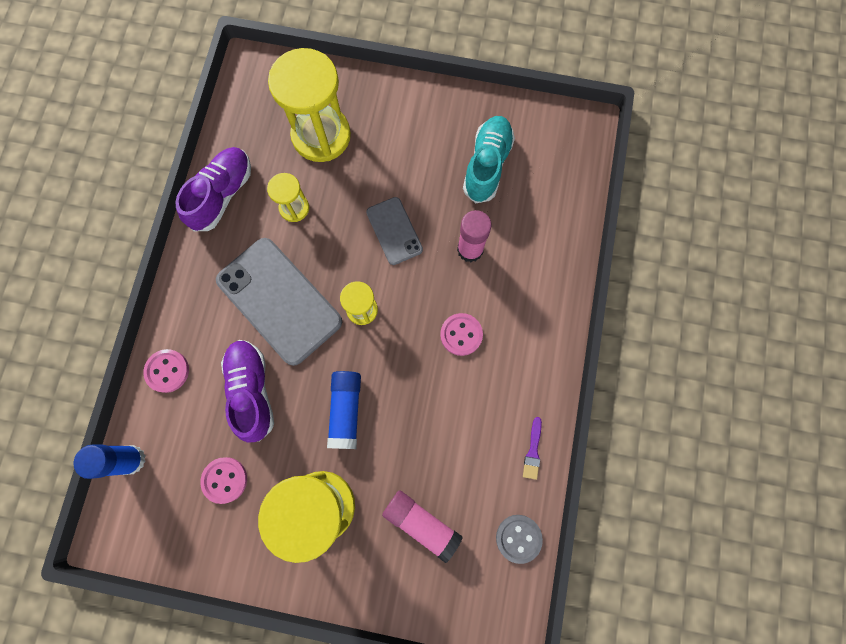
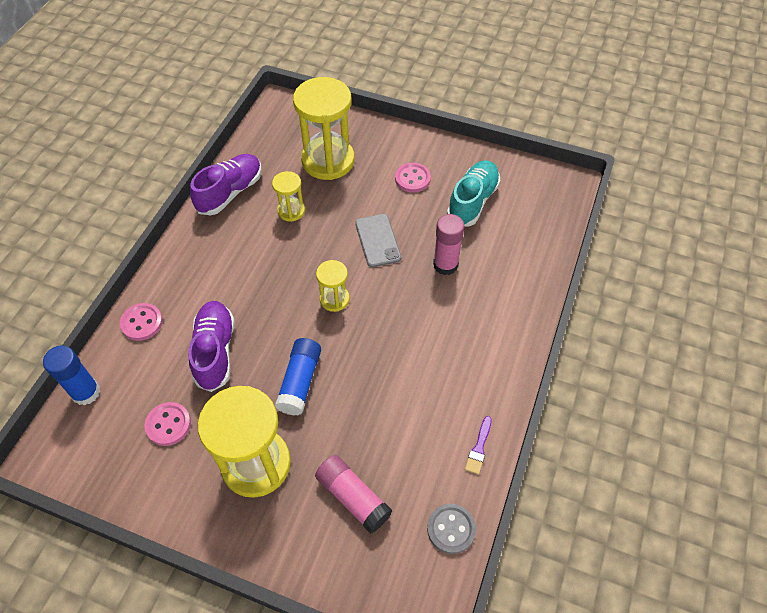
camera: 10 degrees right, 20 degrees down
(279, 300) = (260, 281): grey phone -> none
(461, 334) = (424, 333): pink button -> pink button (412, 179)

